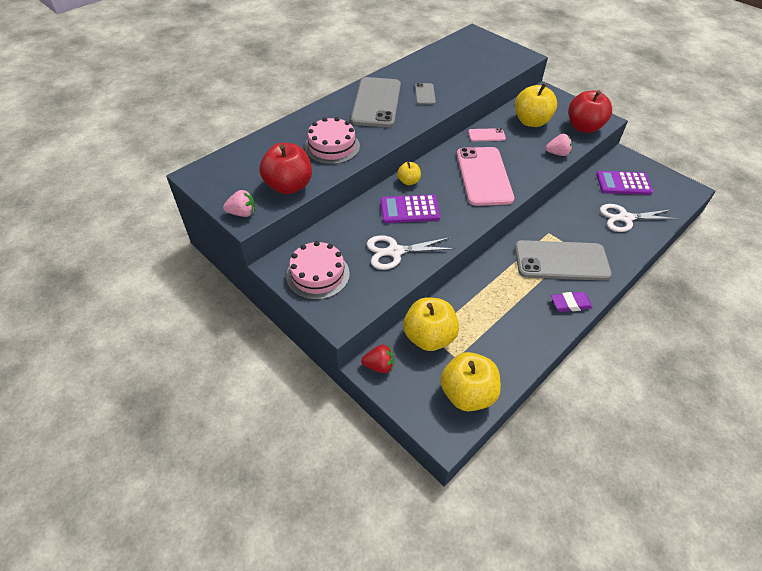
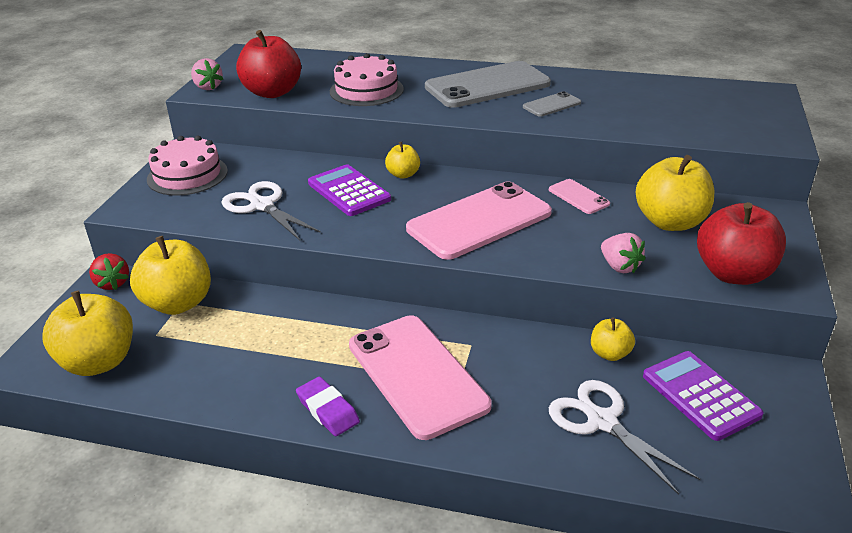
camera: 60 degrees right, 15 degrees down
(561, 261) = (417, 375): grey phone -> pink phone
(582, 193) = (610, 353): none -> yellow apple

